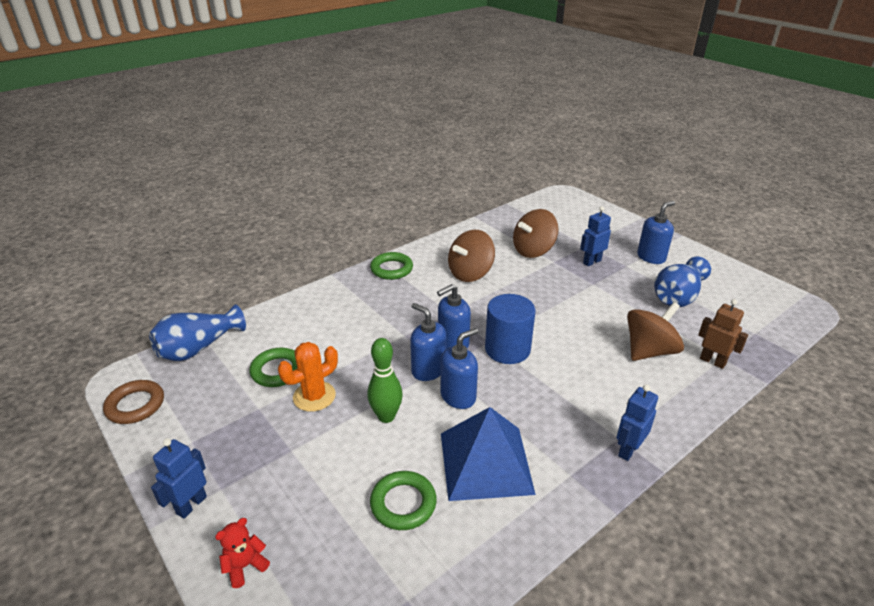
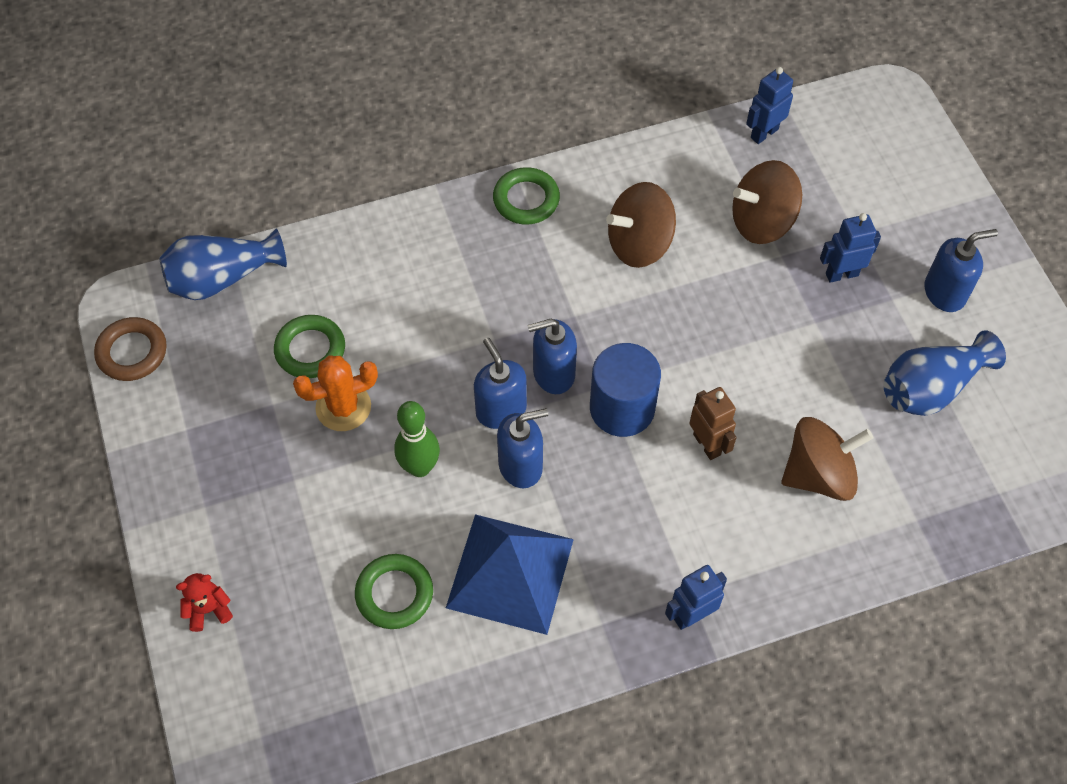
camera: 20 degrees right, 25 degrees up
(191, 505) = (169, 516): blue robot -> blue robot (764, 133)
(712, 361) = (897, 521): brown robot -> brown robot (707, 444)

